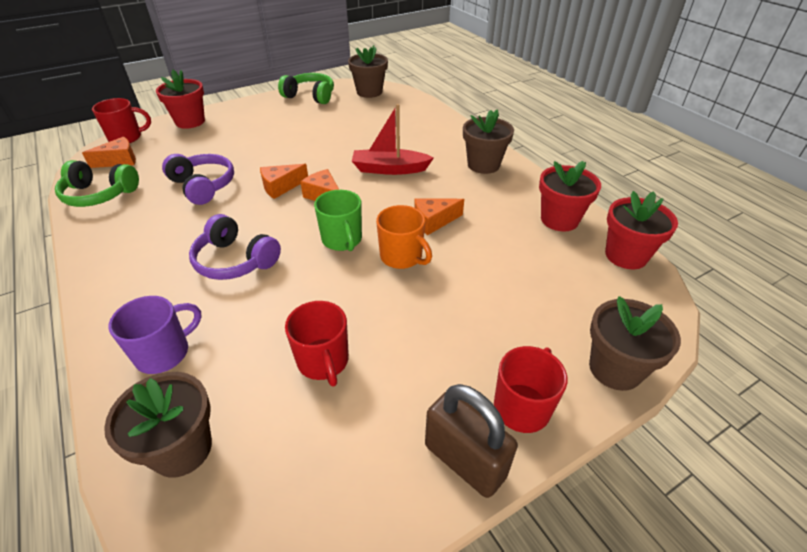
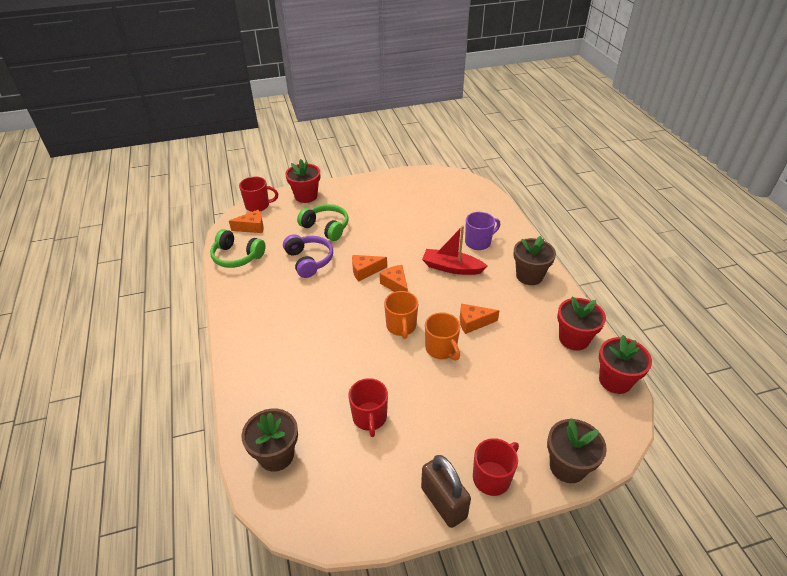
camera: 15 degrees right, 0 degrees up
(164, 353) = (271, 390): purple mug -> purple mug (478, 242)
(235, 261) = (323, 330): purple headphones -> none
(310, 96) = (404, 182): green headphones -> green headphones (326, 227)
(342, 240) = (401, 326): green mug -> orange mug
(369, 92) = (454, 184): brown flower pot -> none

